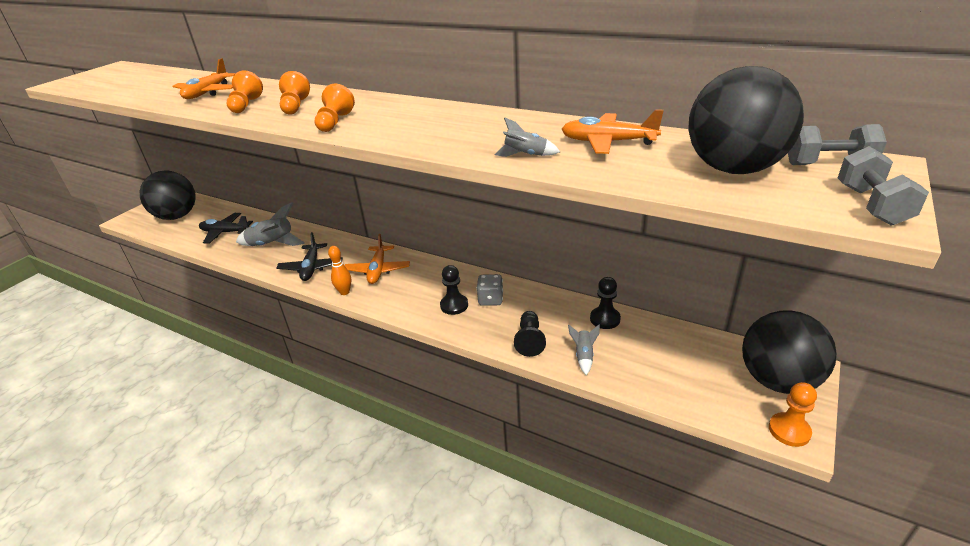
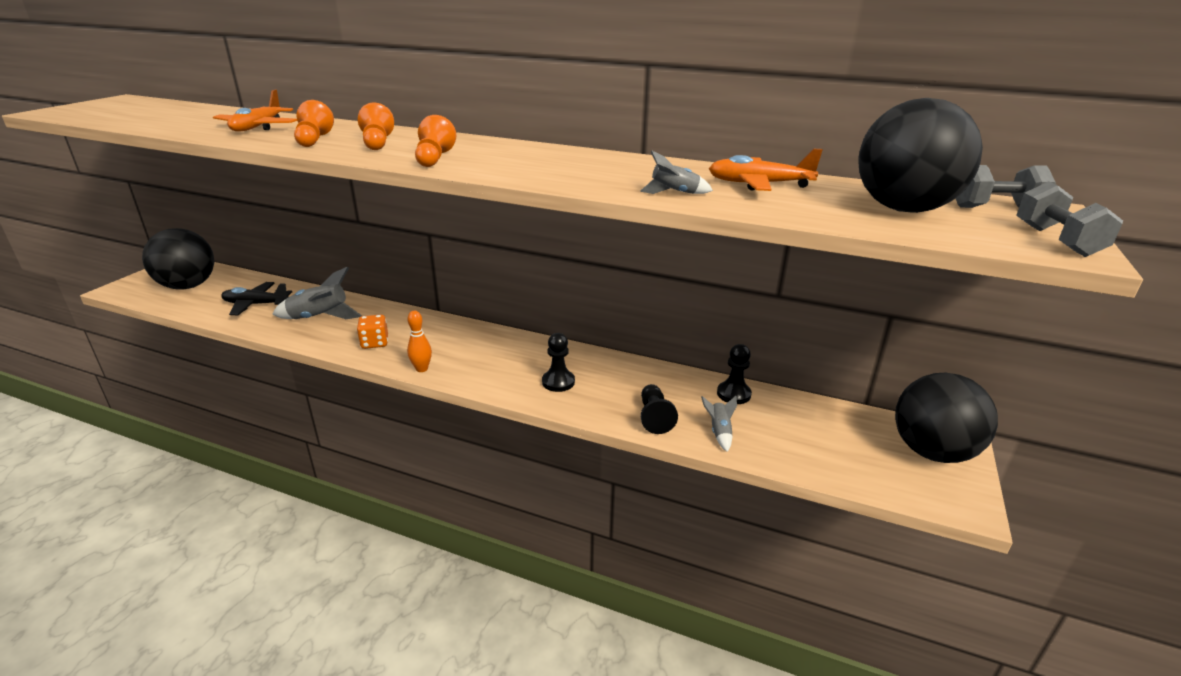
camera: 10 degrees left, 5 degrees down
(311, 268) = (374, 343): black plane -> orange dice
(378, 270) = (458, 345): orange plane -> none
(490, 299) = (600, 375): grey dice -> none
(789, 430) = (957, 501): orange pawn -> none

